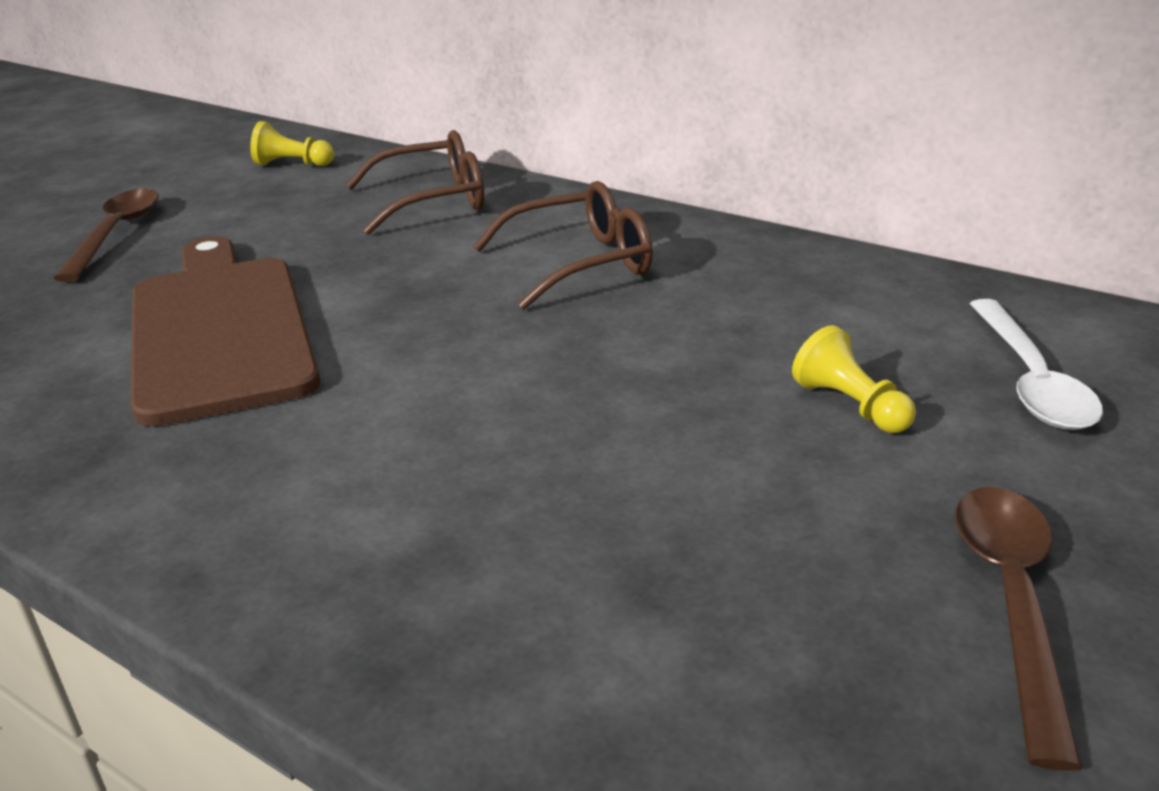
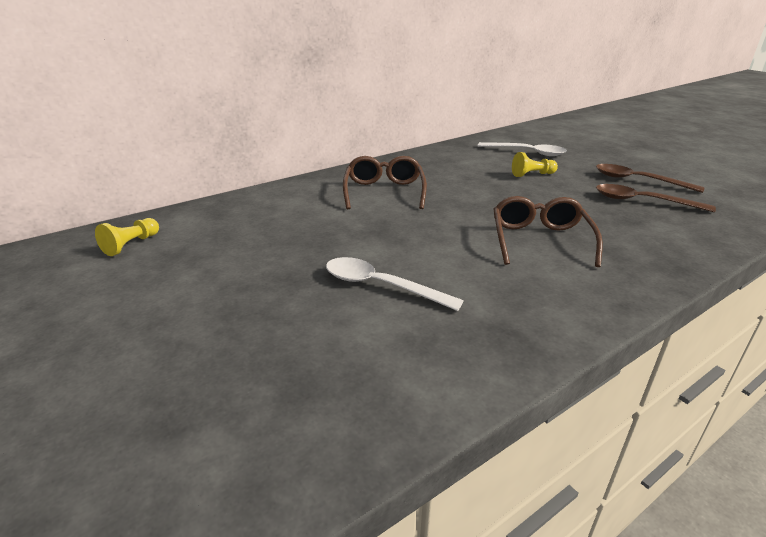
camera: 70 degrees left, 0 degrees up
(116, 233) = (169, 322): brown spoon -> brown spoon (642, 201)
(220, 329) = (381, 286): brown cutting board -> white spoon
(433, 200) = (264, 211): brown glasses -> brown glasses (540, 240)

